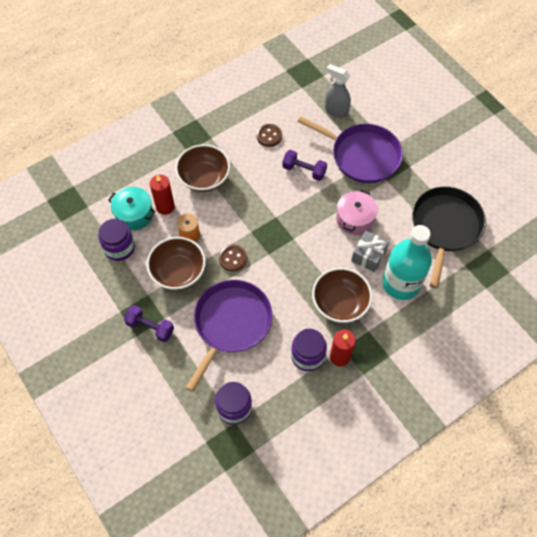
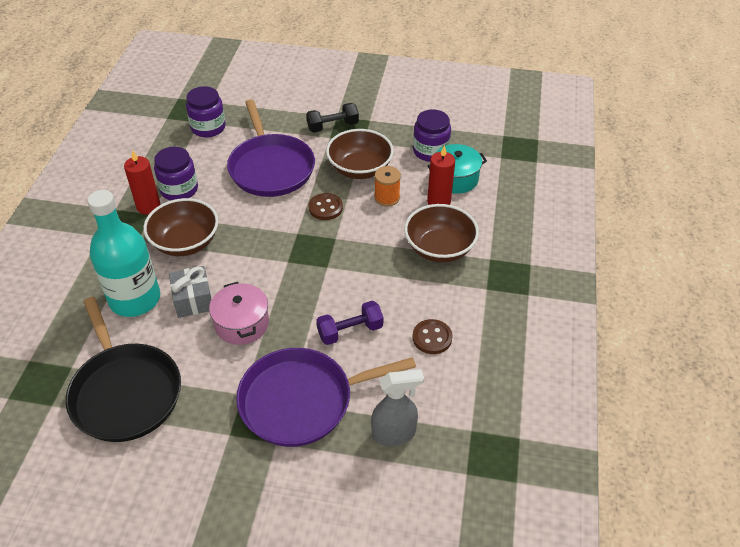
camera: 135 degrees right, 15 degrees down
(150, 327) = (333, 126): purple dumbbell -> black dumbbell

